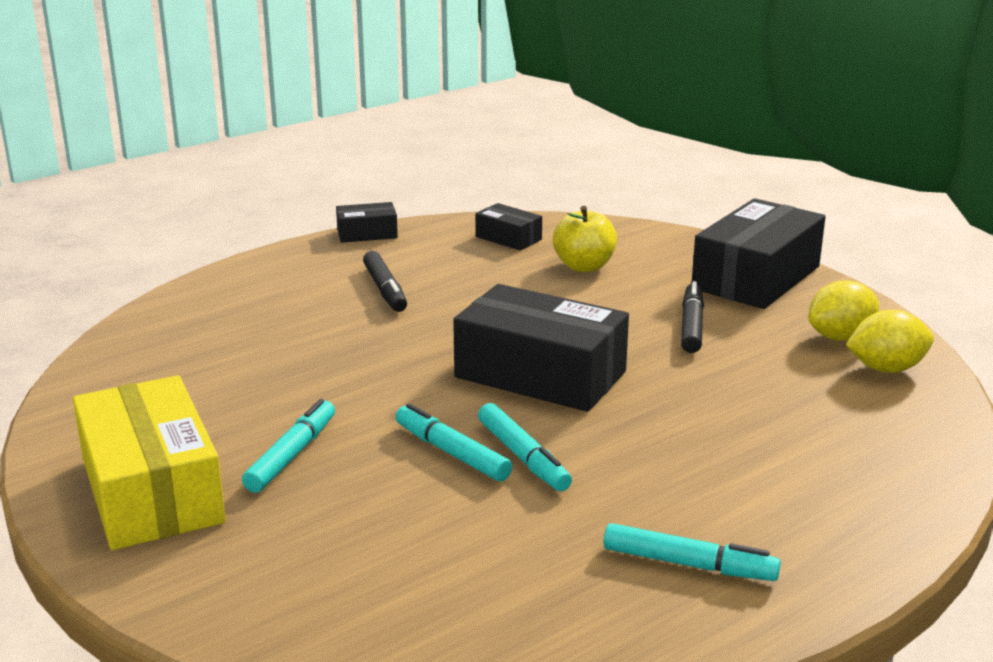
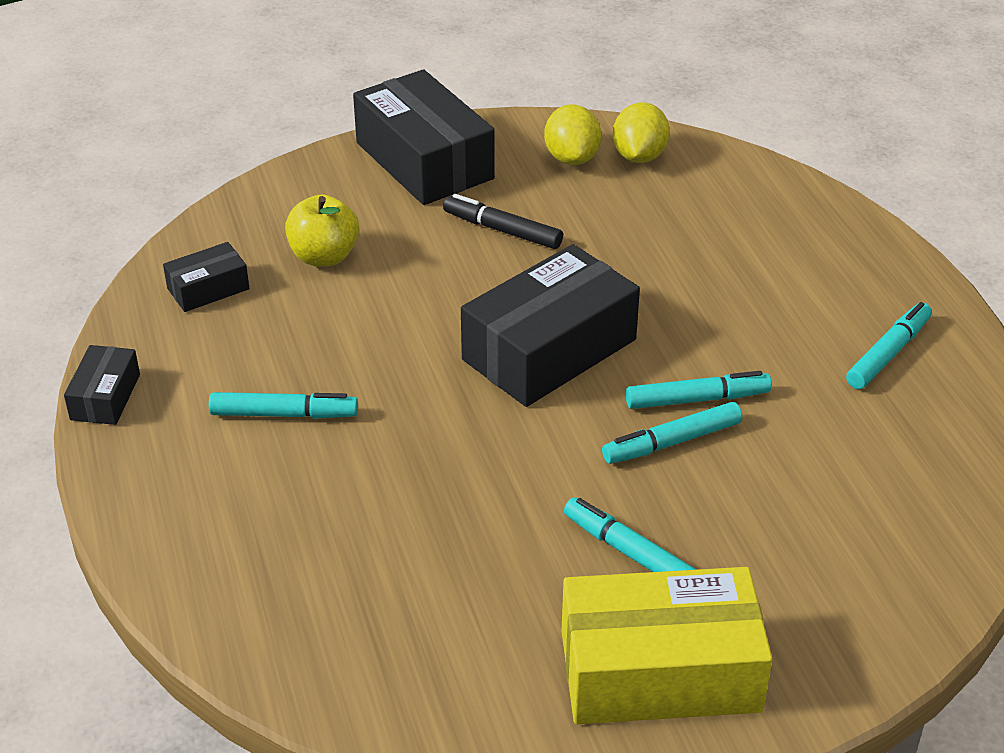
camera: 70 degrees left, 15 degrees up
(385, 290) = (284, 414): black marker -> turquoise marker

